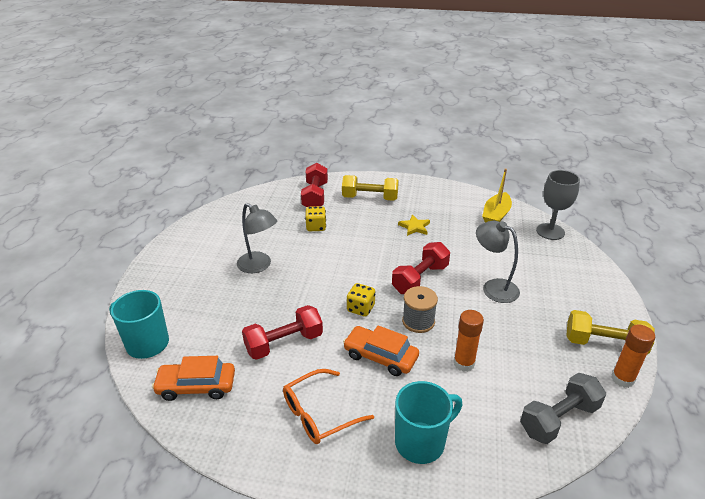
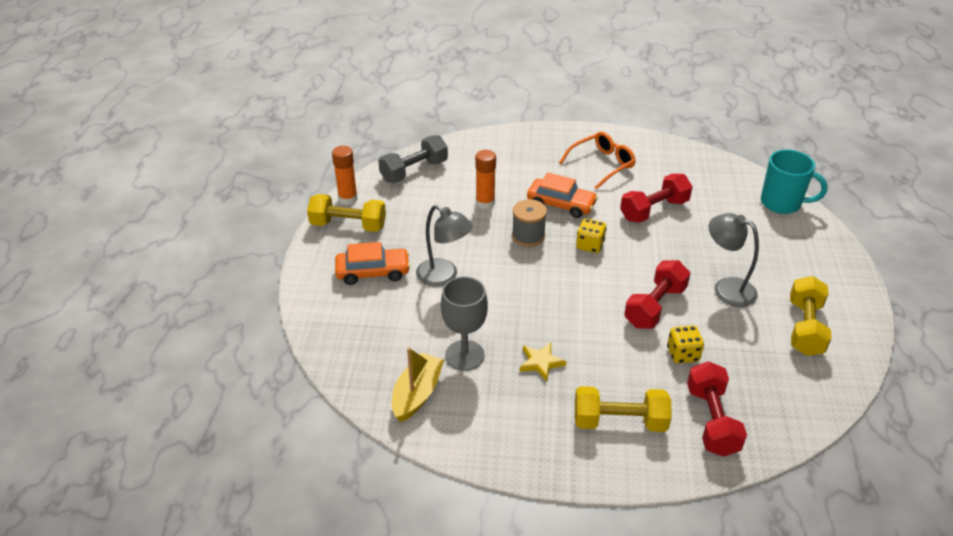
camera: 175 degrees right, 5 degrees up
(196, 386) = (710, 176): orange car -> orange car (373, 272)
(220, 237) = (805, 328): none -> yellow dumbbell
(420, 279) = (528, 282): red dumbbell -> red dumbbell (655, 306)
(421, 442) = (521, 153): turquoise mug -> none
(550, 231) = (345, 366): grey goblet -> grey goblet (464, 355)

